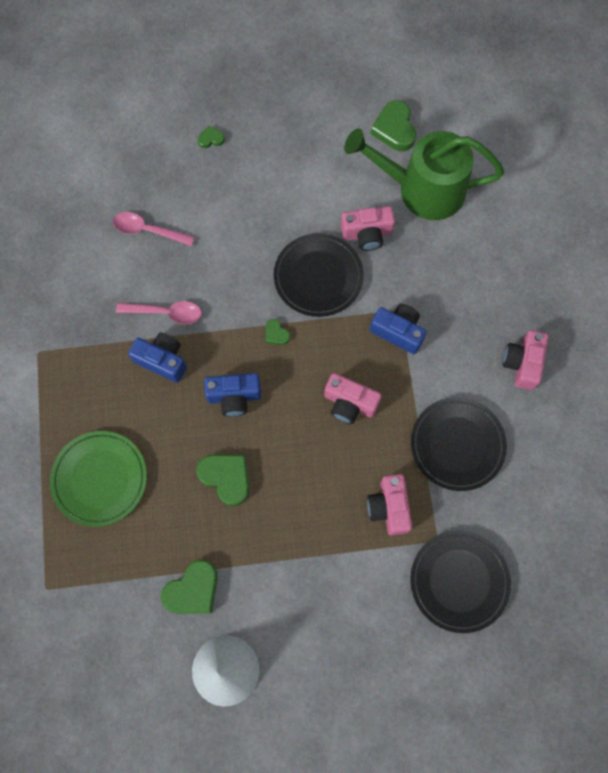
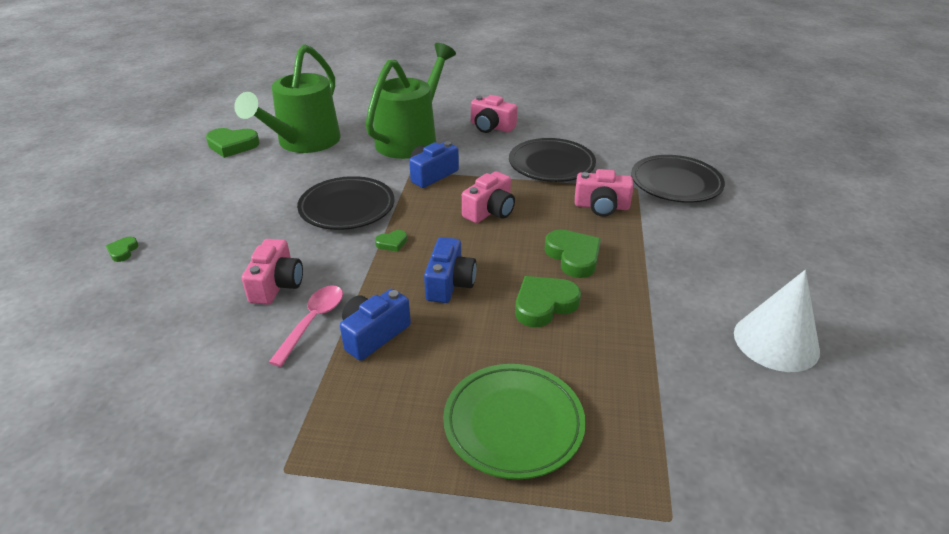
camera: 75 degrees left, 35 degrees down
(148, 230) = (190, 320): pink spoon -> none
(193, 590) = (678, 354): green heart -> green heart (573, 257)
(367, 234) = (323, 175): pink camera -> pink camera (277, 285)
(465, 289) = (411, 139): none -> green watering can

